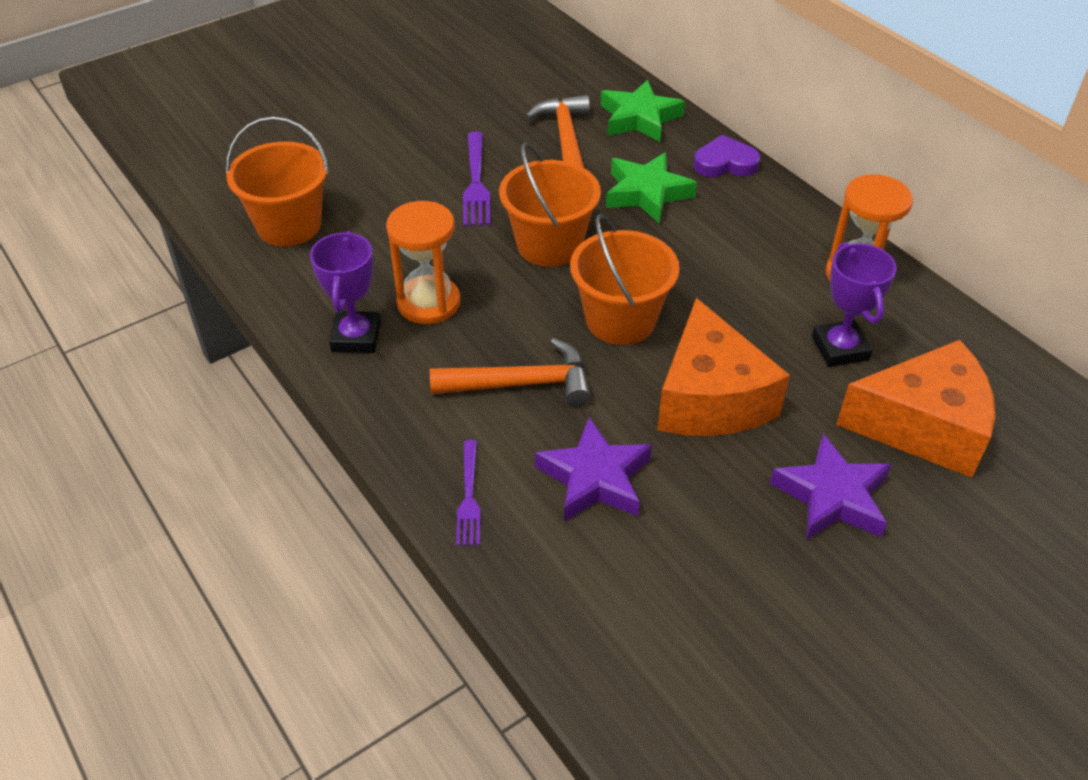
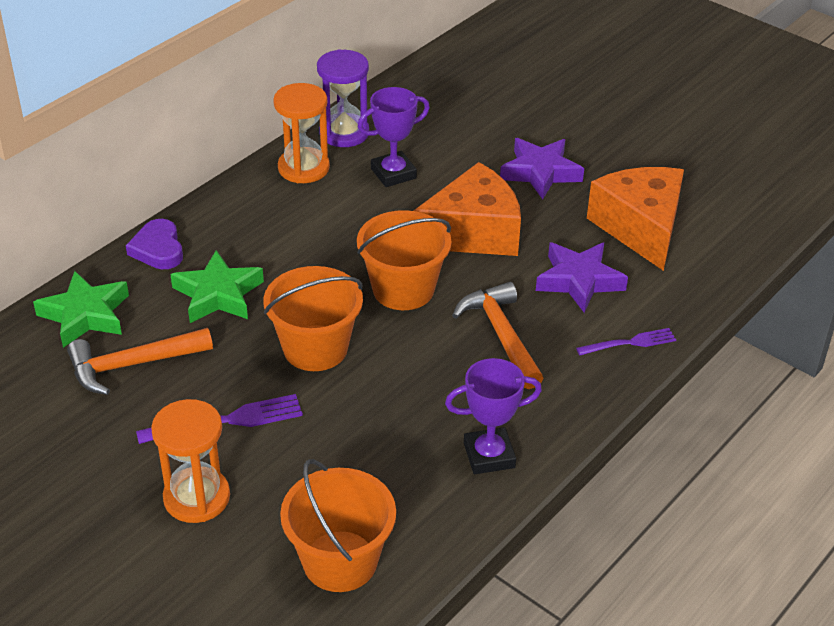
camera: 105 degrees left, 5 degrees down
(428, 303) = (424, 415): orange hourglass -> orange hourglass (197, 497)
(923, 426) = (458, 136): orange cheese -> orange cheese (640, 228)
(930, 318) = (344, 133): none -> purple hourglass

